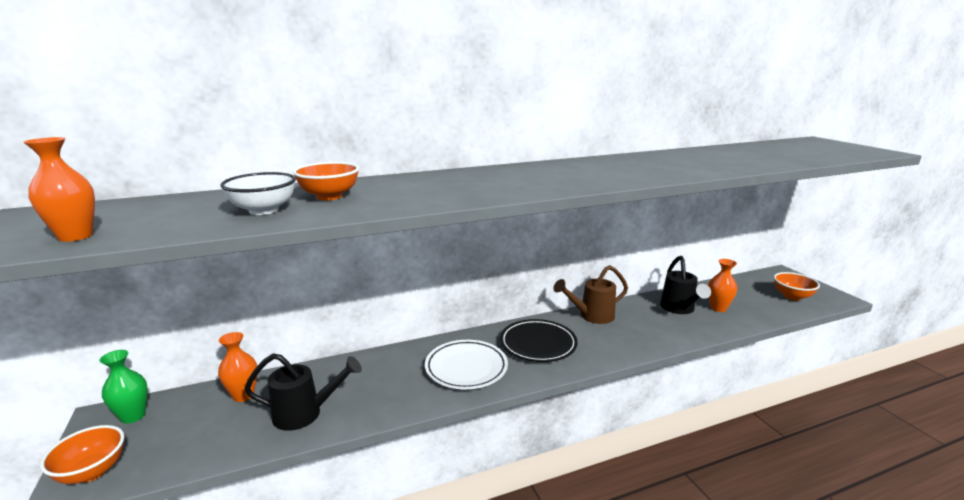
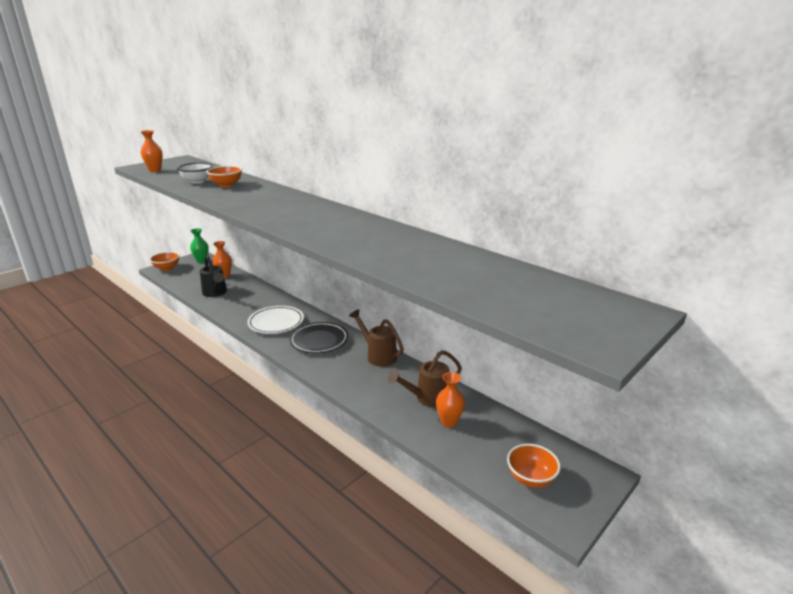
camera: 65 degrees right, 5 degrees up
(679, 309) = (427, 398): black watering can -> brown watering can

